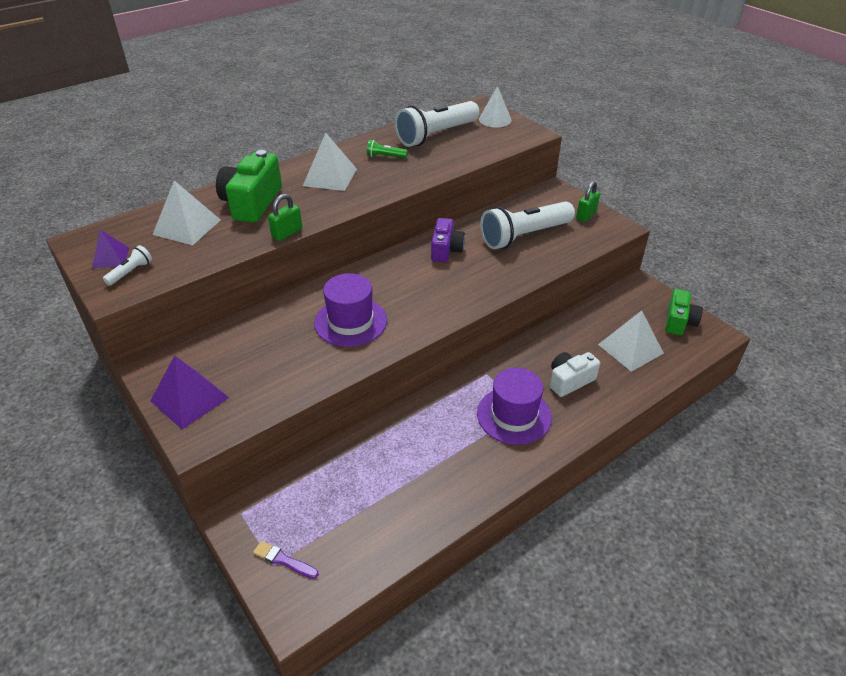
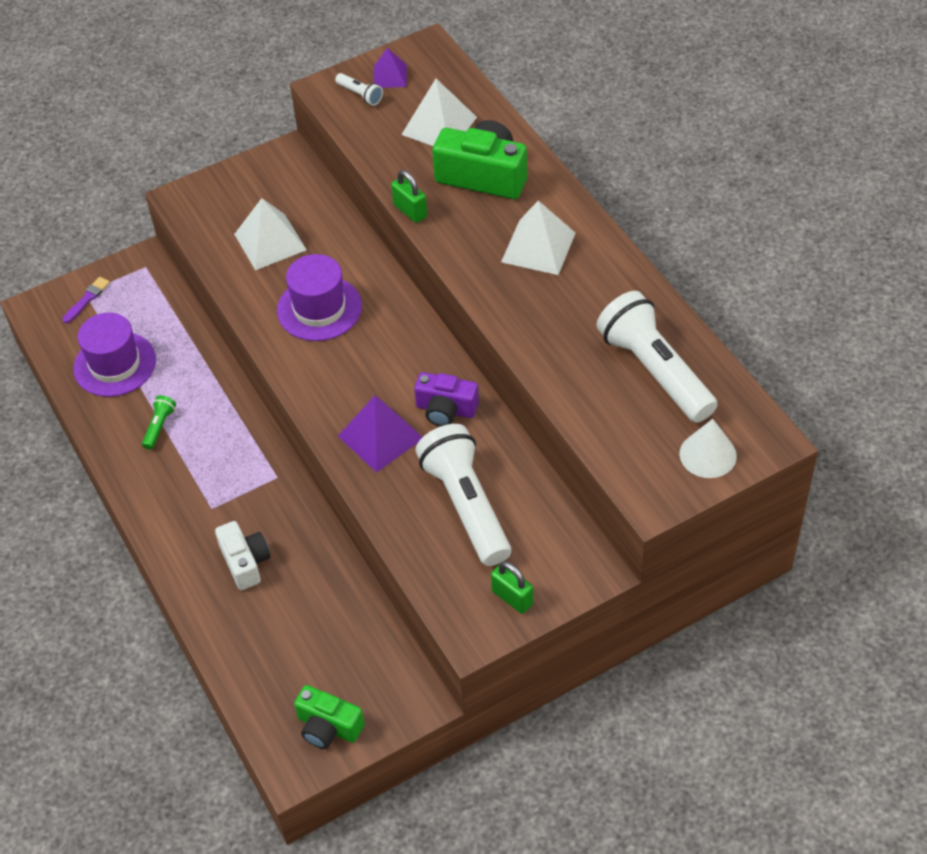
camera: 100 degrees right, 10 degrees up
(190, 399) = (233, 188): purple pyramid -> purple pyramid (380, 437)
(385, 157) = (590, 306): green flashlight -> green flashlight (159, 426)
(514, 415) = (205, 494): purple hat -> purple hat (115, 364)
(630, 349) = (286, 647): white pyramid -> white pyramid (270, 242)

